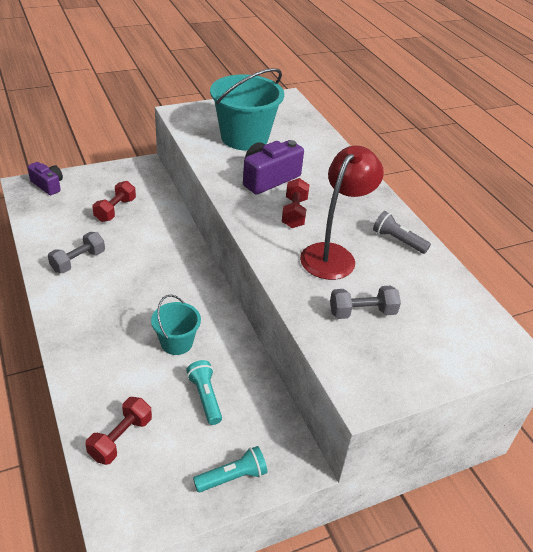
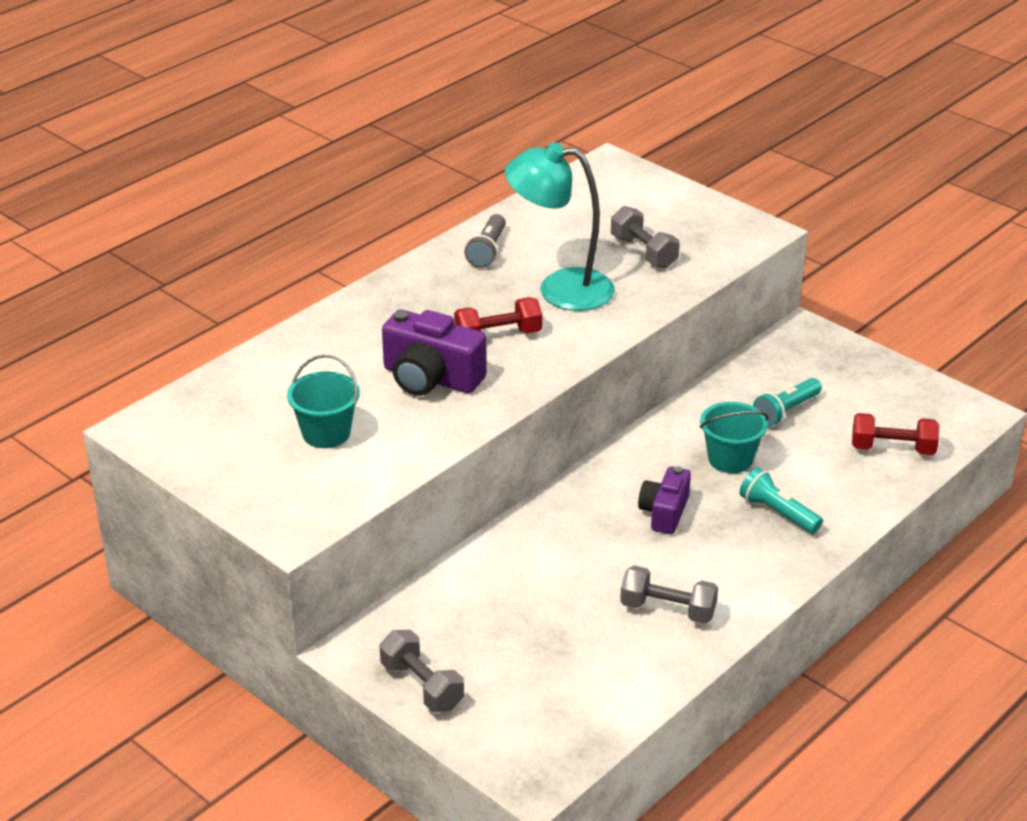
camera: 110 degrees left, 5 degrees down
(48, 185) = (510, 747): purple camera -> purple camera (664, 512)
(106, 175) = (422, 686): none -> grey dumbbell
(115, 210) = (514, 628): red dumbbell -> none
(232, 477) = (858, 365): turquoise flashlight -> turquoise flashlight (777, 513)
(244, 138) = (326, 433): turquoise bucket -> turquoise bucket, size x0.54
(333, 254) = (560, 289): red lamp -> turquoise lamp

